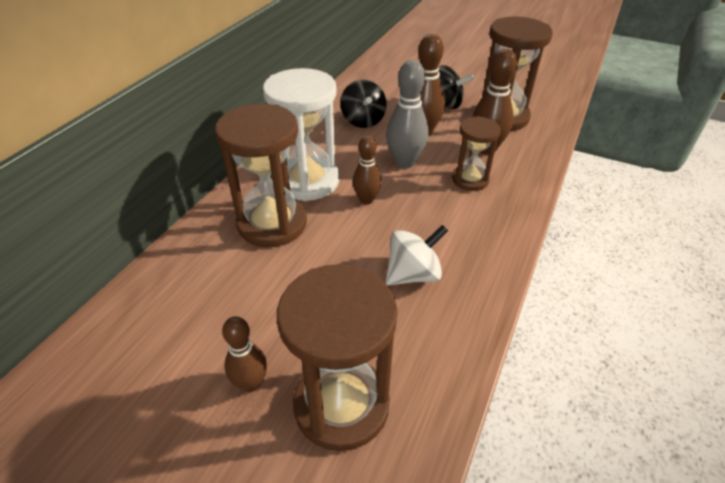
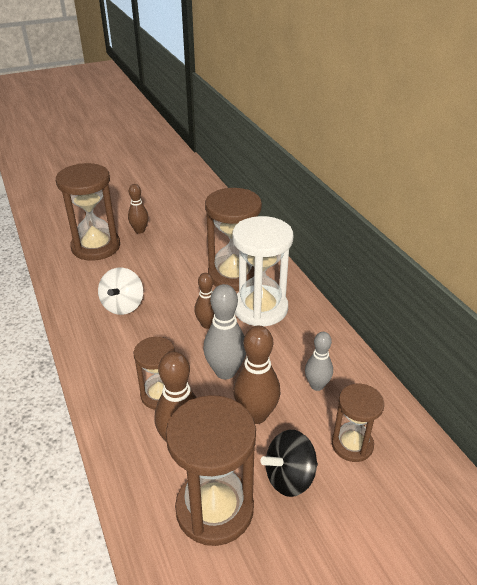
camera: 130 degrees right, 5 degrees down
(363, 120) = (317, 385): black spinning top -> grey bowling pin
(393, 94) = (352, 444): none -> brown hourglass

